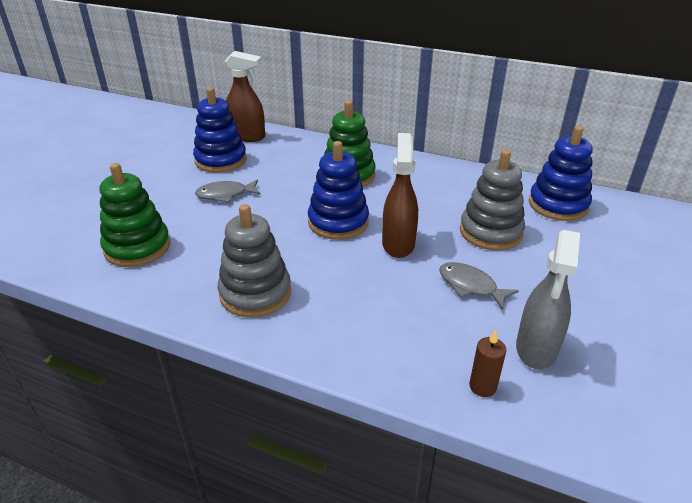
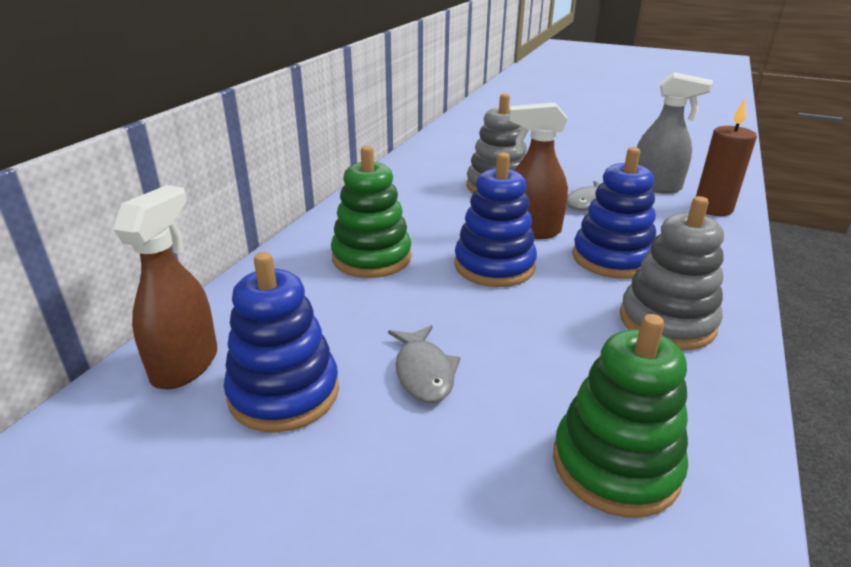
camera: 90 degrees left, 5 degrees down
(482, 386) = (713, 209): brown candle -> brown candle, size x1.72
(558, 205) = (445, 156): blue stacking toy -> blue stacking toy (612, 258)

